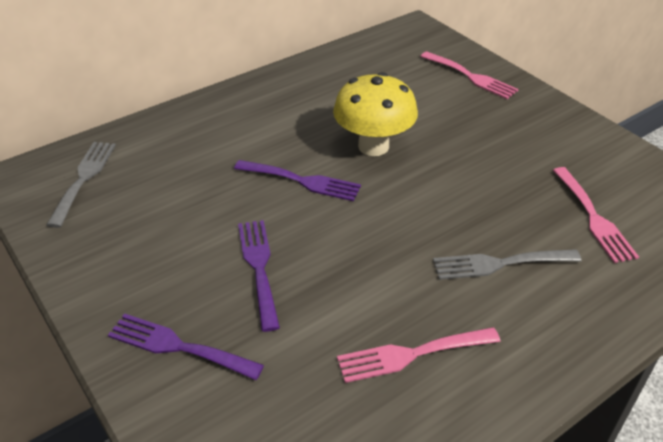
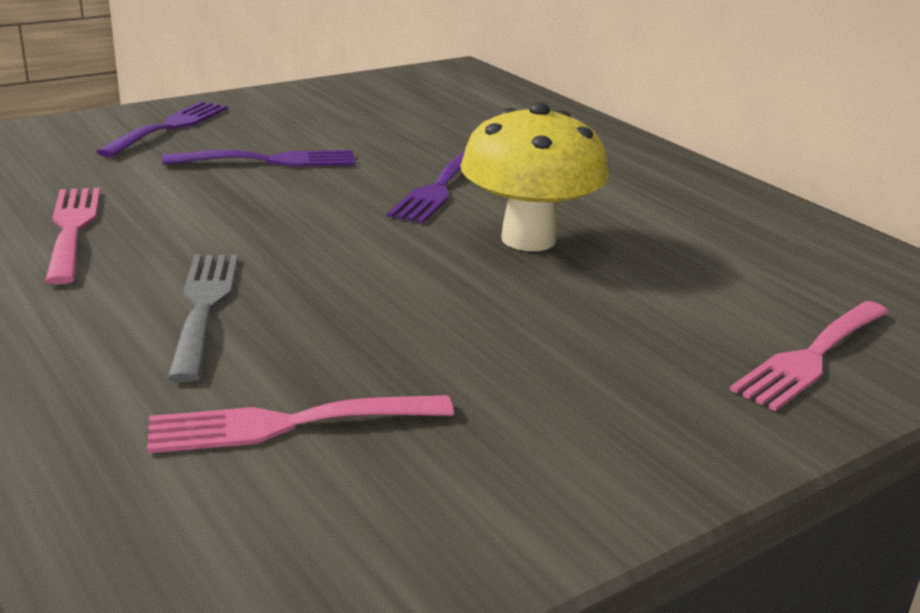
camera: 90 degrees right, 15 degrees down
(84, 178) = (454, 91): grey fork -> none

